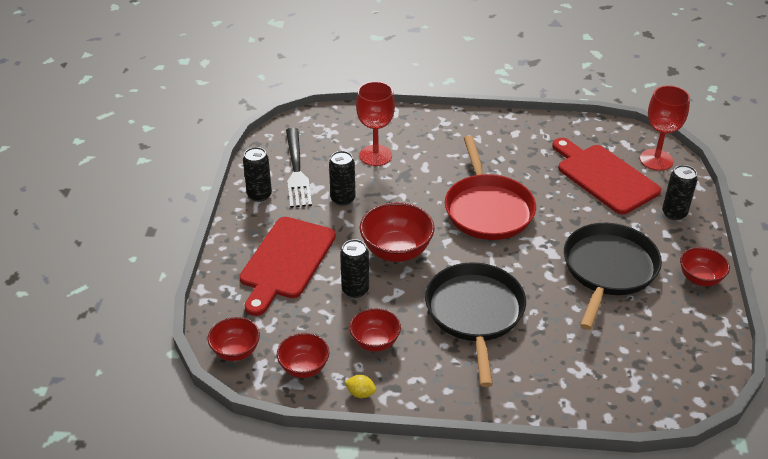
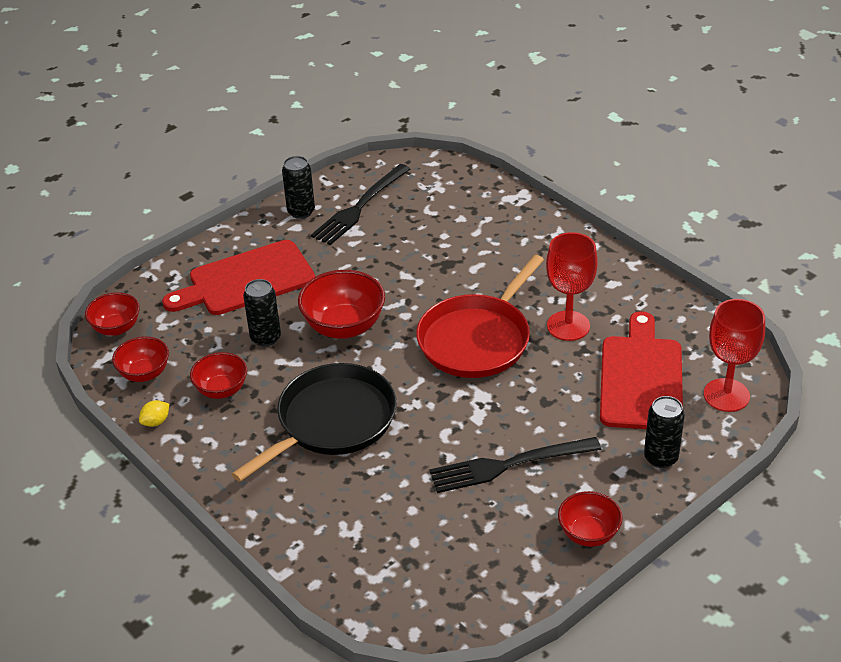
camera: 45 degrees right, 0 degrees up
(343, 199) = (363, 254): black can -> none
(360, 393) = (156, 422): yellow lemon -> yellow lemon turned 75 degrees clockwise
(375, 155) = (446, 231): red goblet -> red goblet (568, 326)
(608, 270) = (508, 465): black pan -> black fork

